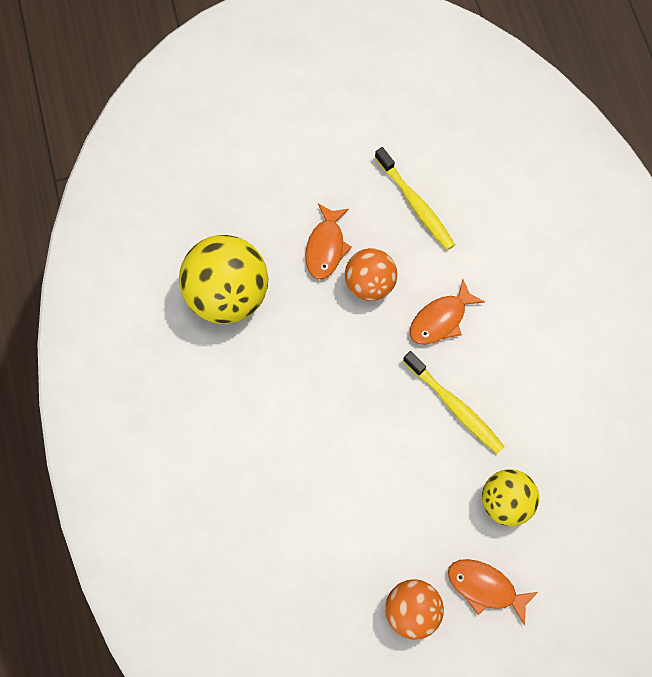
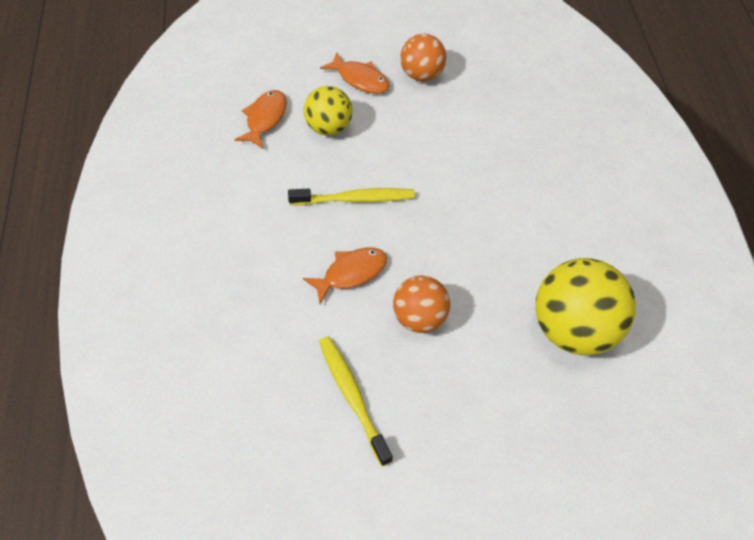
camera: 175 degrees left, 15 degrees down
(326, 247) = (462, 363): orange fish -> orange fish (265, 118)
(454, 406) = (355, 199): yellow toothbrush -> yellow toothbrush turned 120 degrees clockwise

